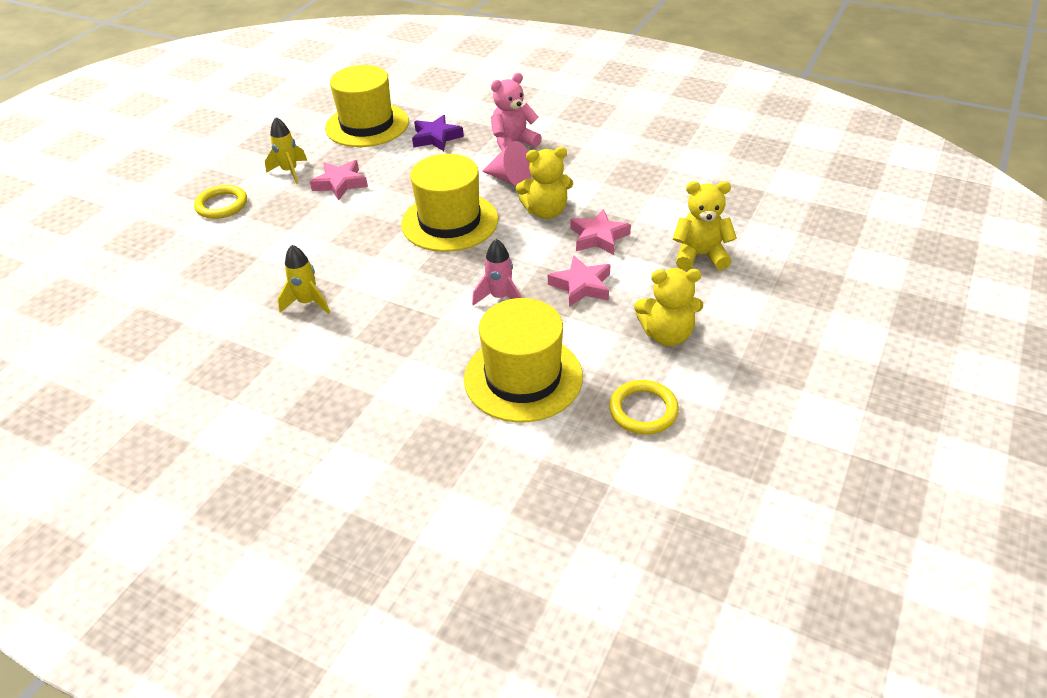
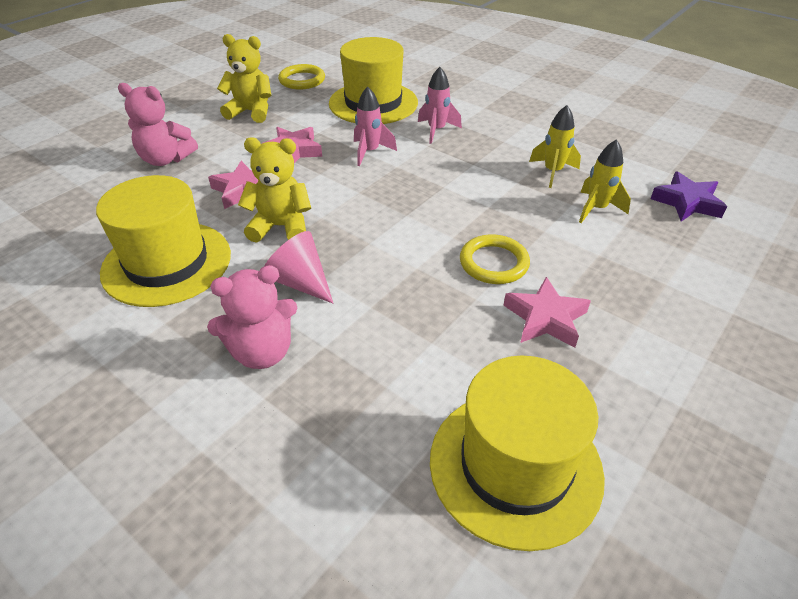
camera: 170 degrees left, 0 degrees up
(222, 205) = (716, 309): yellow ring -> yellow ring (494, 263)
(290, 172) = (635, 359): yellow rocket -> yellow rocket (596, 209)
(433, 341) = (436, 130): none -> pink rocket
(436, 138) = (385, 395): purple star -> purple star (687, 202)
(450, 222) = (398, 232): yellow hat -> yellow hat (167, 263)
(700, 256) = (166, 159): yellow teddy bear -> pink teddy bear

